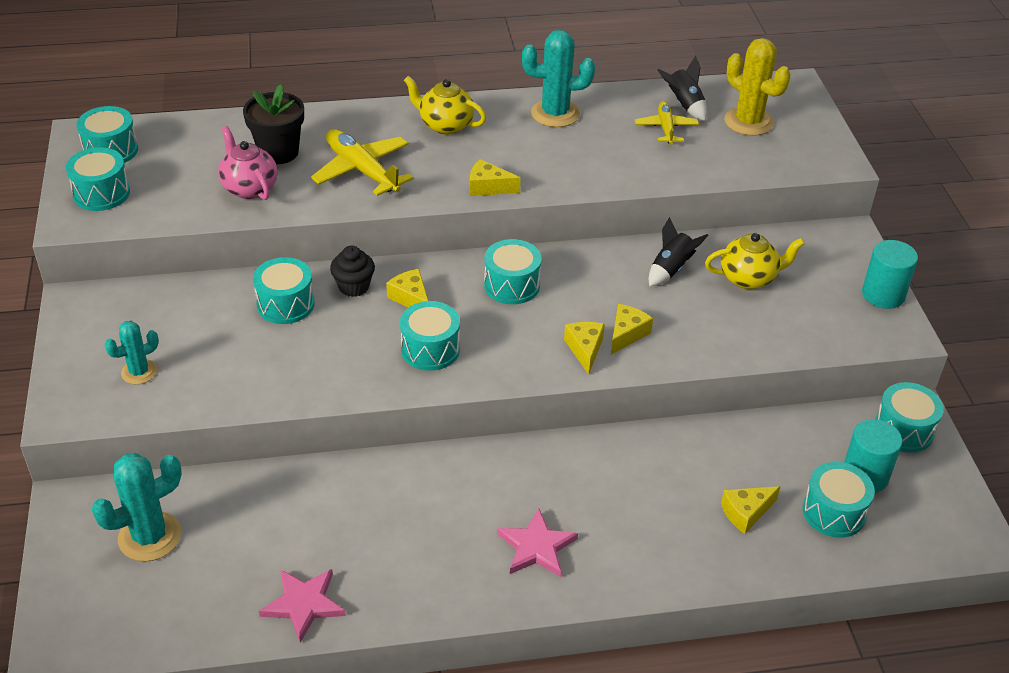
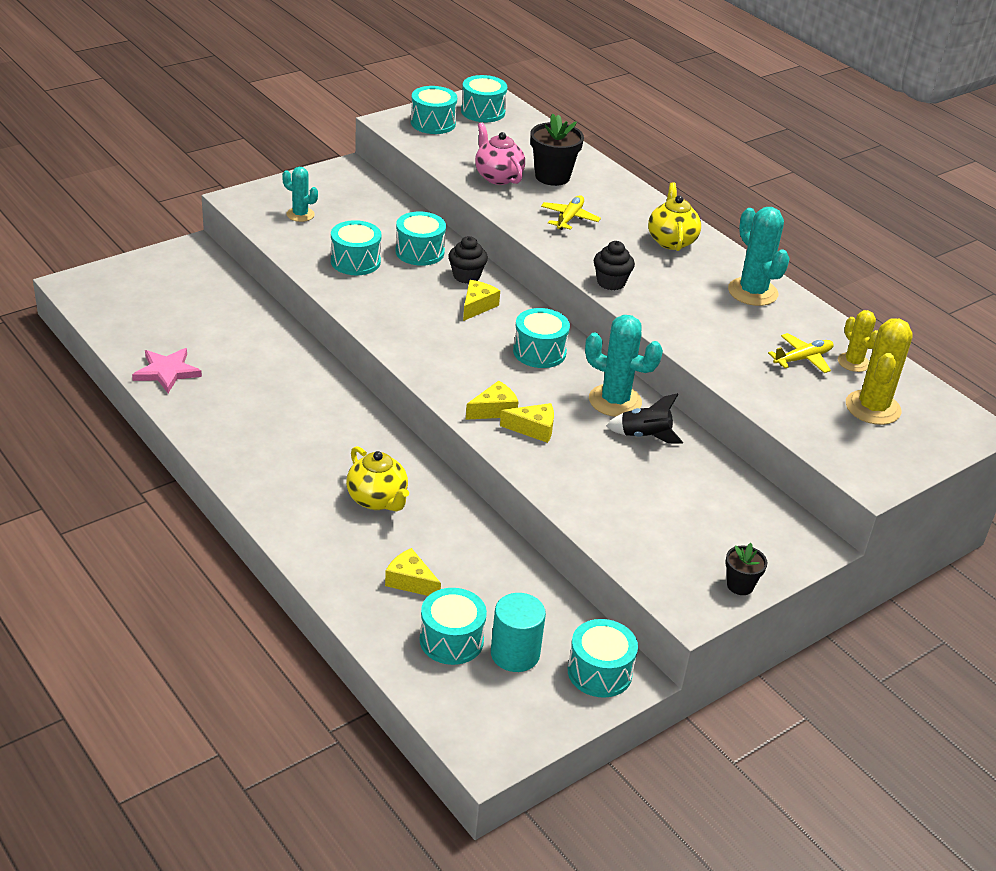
camera: 60 degrees right, 5 degrees down
(150, 537) = (185, 289): turquoise cactus -> turquoise cactus (615, 401)
(249, 188) = (497, 177): pink teapot -> pink teapot turned 60 degrees counterclockwise
(362, 170) = (569, 218): yellow plane -> yellow plane, size x0.61
(430, 349) = (427, 331): turquoise drum -> turquoise drum (355, 261)
(488, 187) = (611, 282): yellow cheese -> black cupcake
(536, 547) = (291, 468): pink star -> none
(684, 105) = (853, 362): black rocket -> yellow cactus
(749, 278) = (678, 487): yellow teapot -> yellow teapot (378, 500)
(883, 294) = (740, 585): turquoise cylinder -> black flower pot

